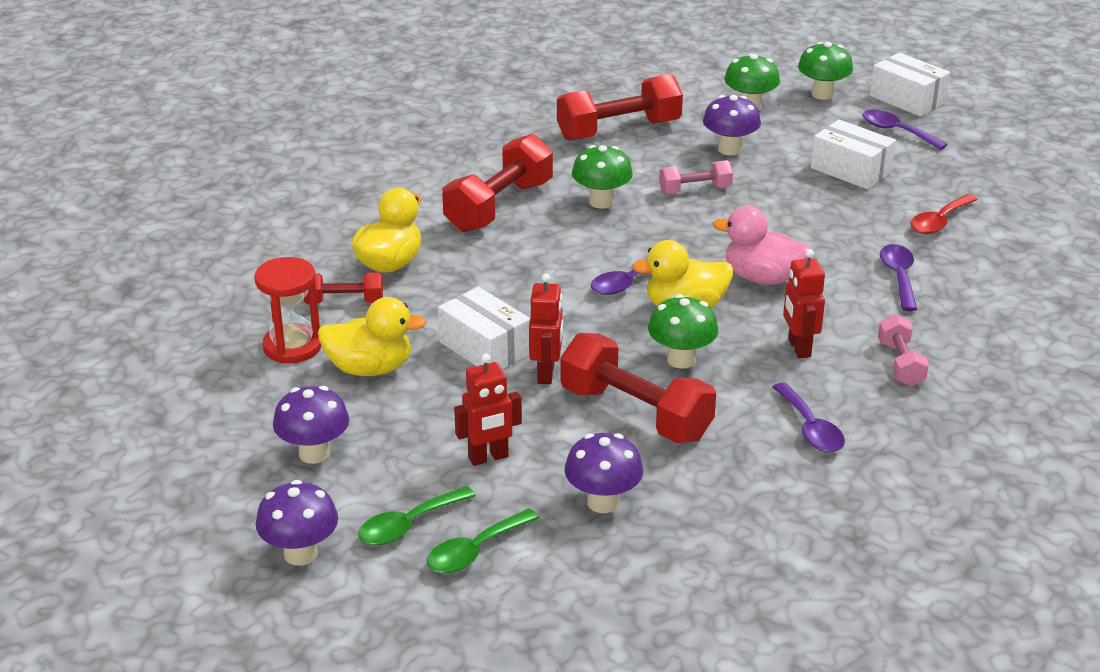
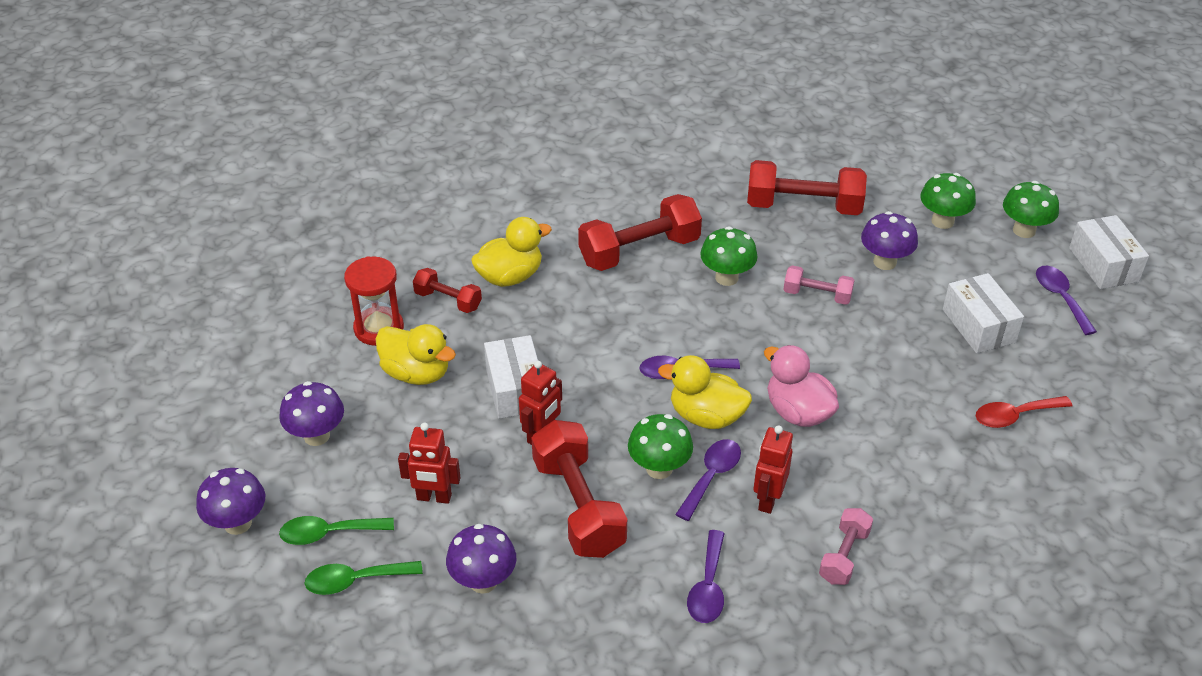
camera: 30 degrees right, 10 degrees up
(899, 277) = (923, 461): purple spoon -> purple spoon (711, 477)

